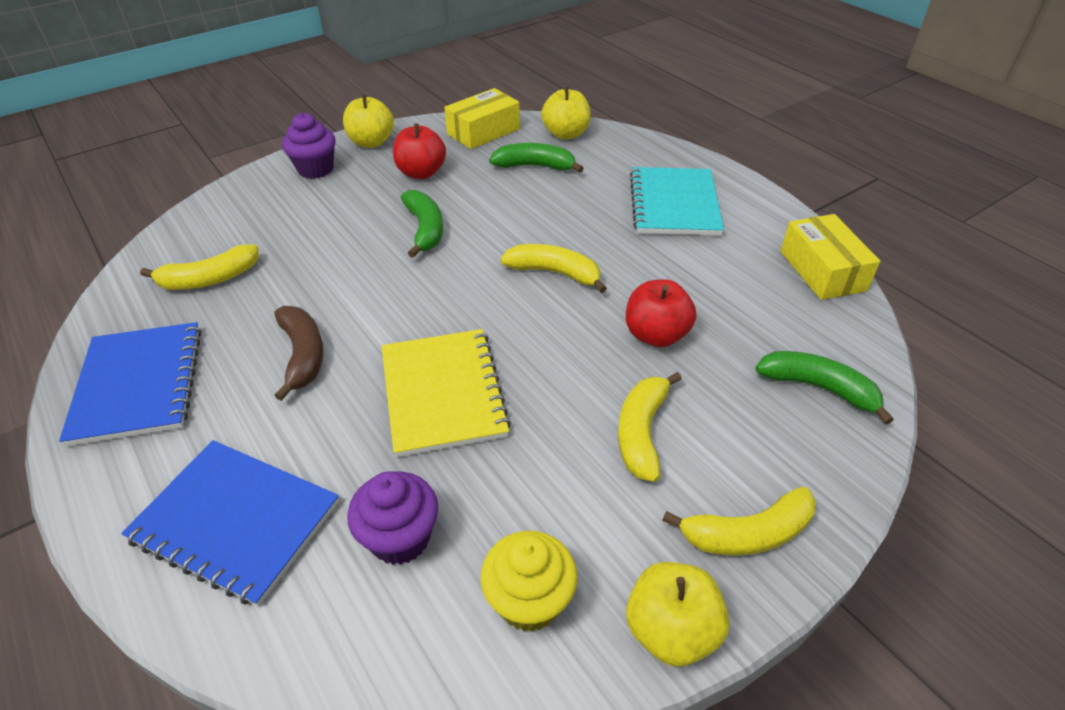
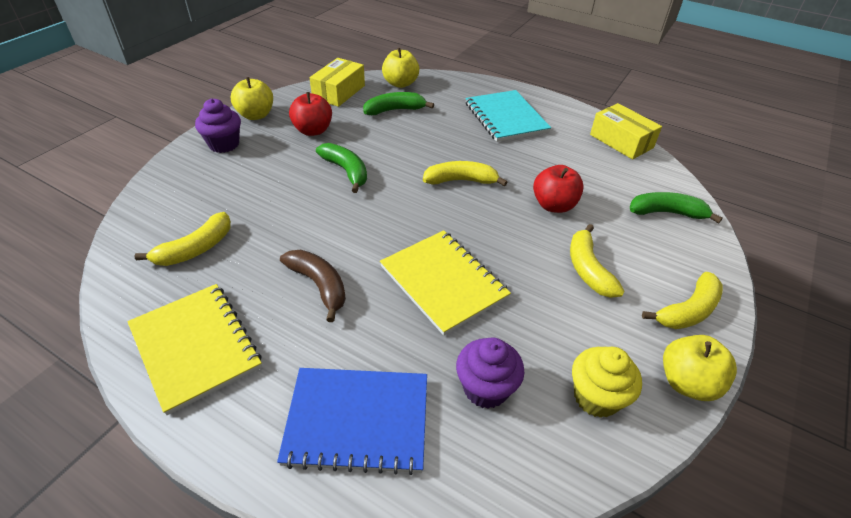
camera: 25 degrees left, 0 degrees up
(138, 384) = (195, 347): blue notebook -> yellow notebook

